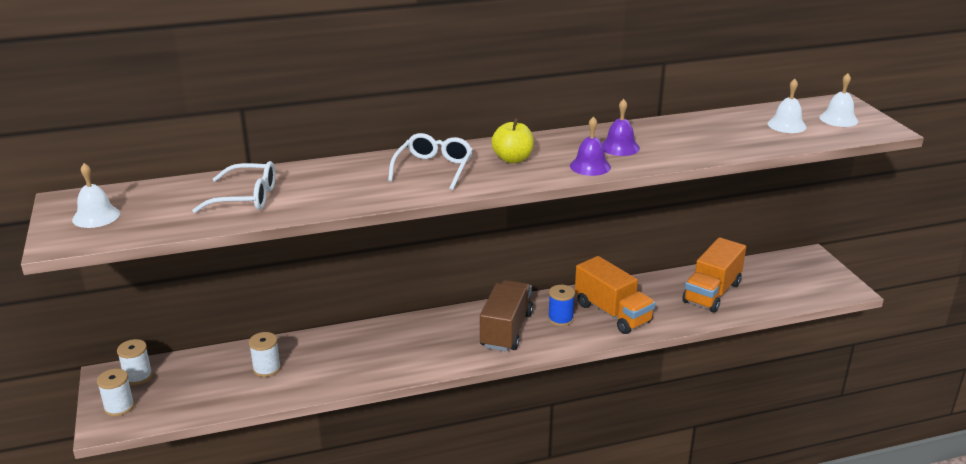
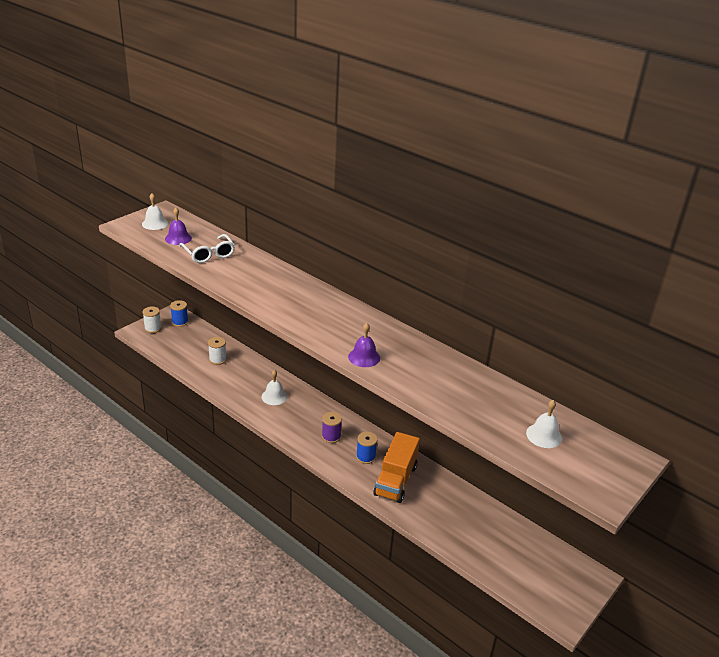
camera: 55 degrees right, 5 degrees up
(138, 376) = (180, 322): white spool -> blue spool
(434, 168) = (300, 299): white glasses -> none
(506, 330) = (331, 436): brown truck -> purple spool
(512, 159) = (343, 323): yellow apple -> none
(619, 147) = (408, 361): purple bell -> purple bell (178, 238)
(712, 293) = (473, 527): orange truck -> none
(838, 119) = (593, 464): white bell -> white bell (274, 396)

